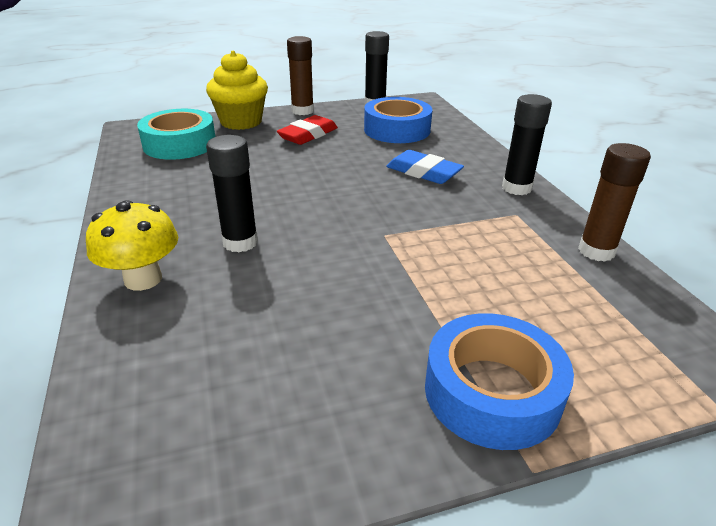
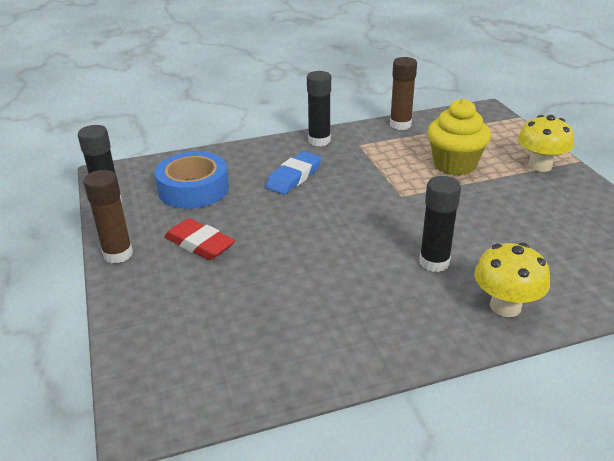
camera: 90 degrees left, 0 degrees up
(179, 144) = (216, 347): turquoise tape -> none
(241, 122) = (145, 302): yellow cupcake -> yellow cupcake (454, 165)
(492, 392) = (540, 166): blue tape -> yellow mushroom

